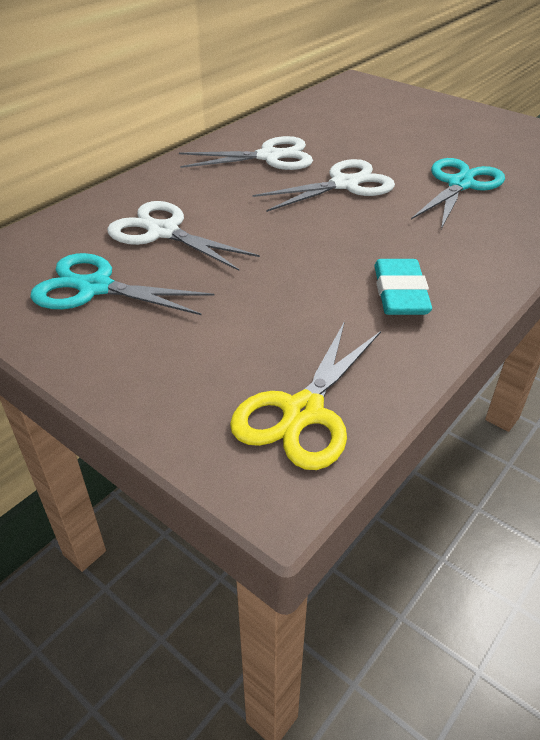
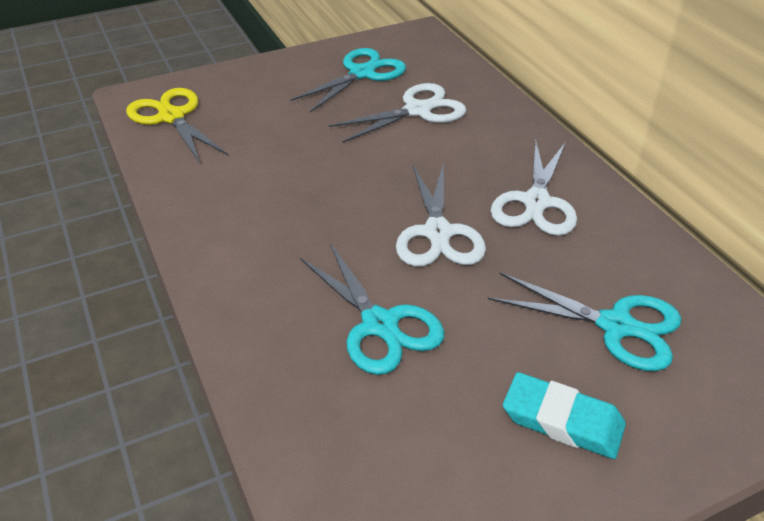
camera: 115 degrees right, 0 degrees up
(368, 121) = (615, 326): none -> turquoise scissors
(400, 293) = (235, 195): turquoise eraser -> turquoise eraser (562, 421)

